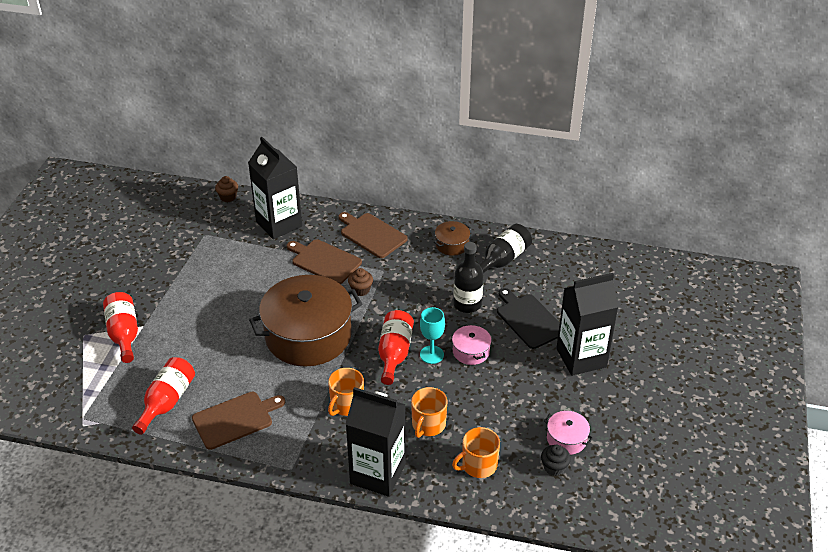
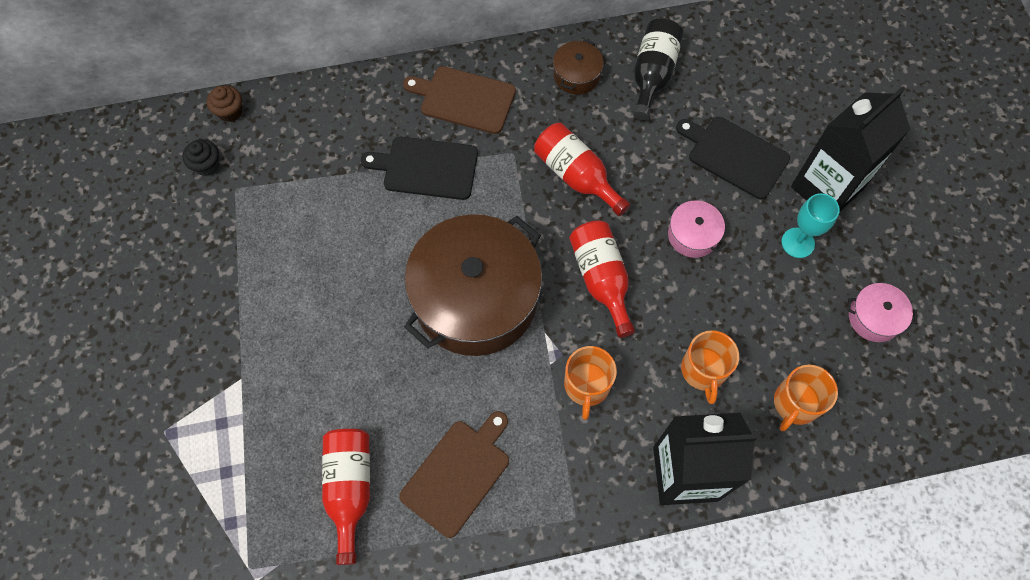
camera: 25 degrees left, 25 degrees up
(124, 334) = (222, 405): red bottle -> red bottle (576, 176)
(279, 224) = (329, 130): black carton -> none
(324, 261) = (427, 168): brown cutting board -> black cutting board
(361, 290) = (501, 196): brown cupcake -> none
(431, 354) = (648, 261): turquoise goblet -> turquoise goblet (798, 243)
(467, 304) = (648, 163): black bottle -> none
(554, 467) = (882, 366): black cupcake -> black cupcake (207, 165)

